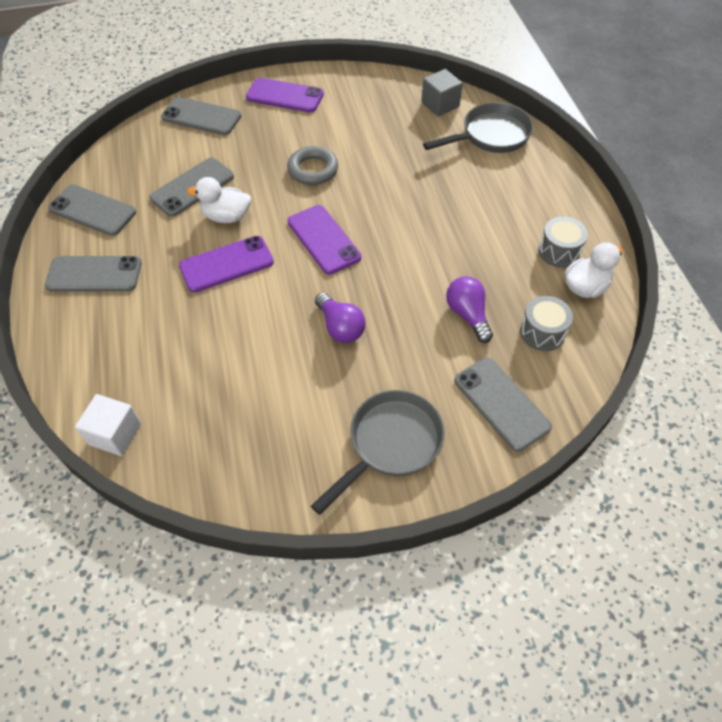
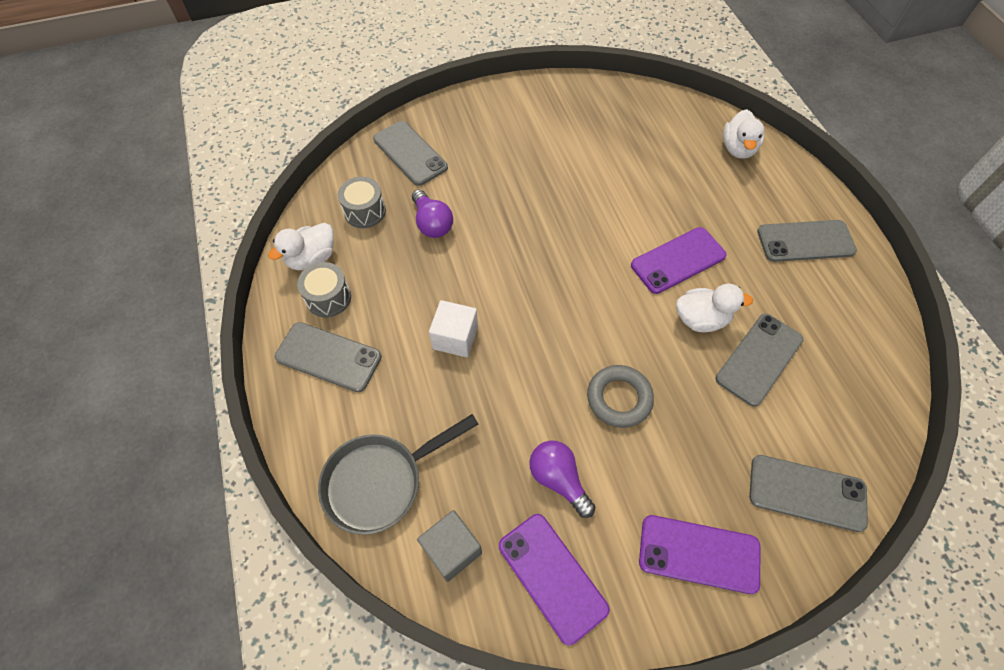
camera: 175 degrees right, 5 degrees up
(92, 210) = (857, 317): grey phone -> grey phone (328, 357)
(102, 383) = (738, 149): none -> white duck
(115, 434) = (707, 116): white cube -> white cube (455, 338)
(323, 239) = (584, 296): purple phone -> purple phone (552, 576)
(340, 327) = (550, 205): purple light bulb -> purple light bulb (558, 479)
(390, 444) = (498, 122): grey pan -> none

